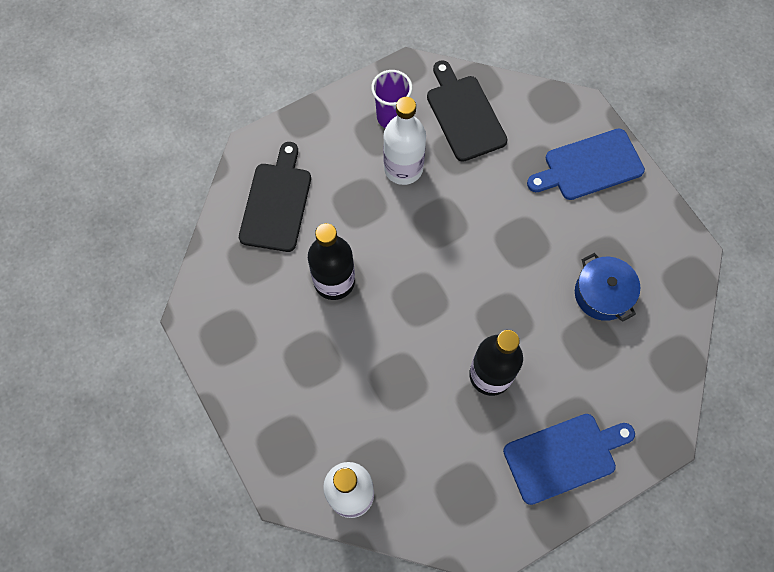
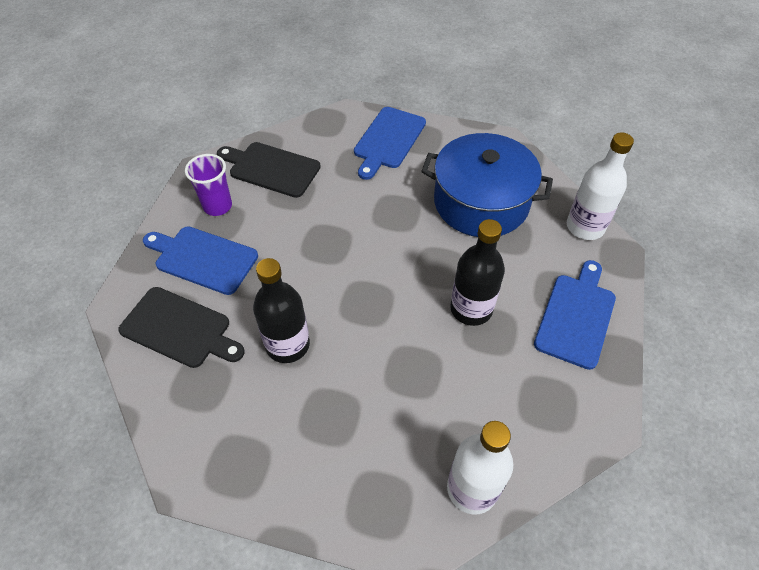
camera: 45 degrees left, 15 degrees down
(276, 203) = (179, 328): black cutting board -> black cutting board turned 150 degrees clockwise
(340, 157) = (203, 259): none -> blue cutting board
(403, 168) = (261, 230): white bottle -> white bottle (585, 227)
(602, 294) = (481, 202): blue pot -> blue pot, size x1.86

